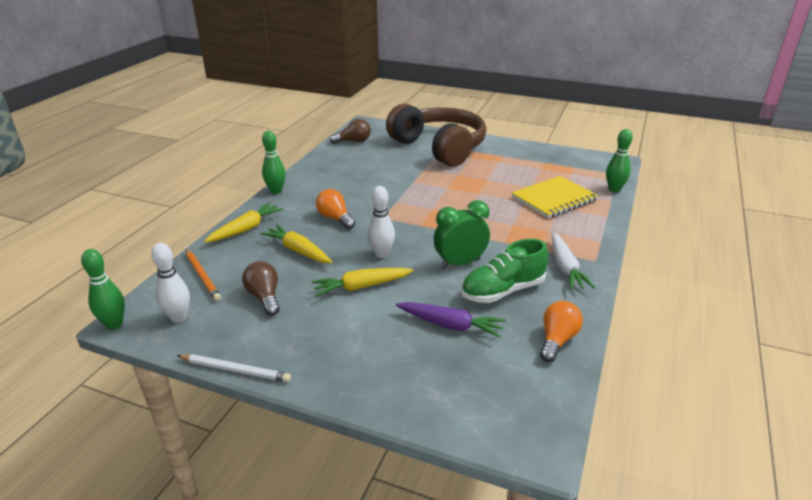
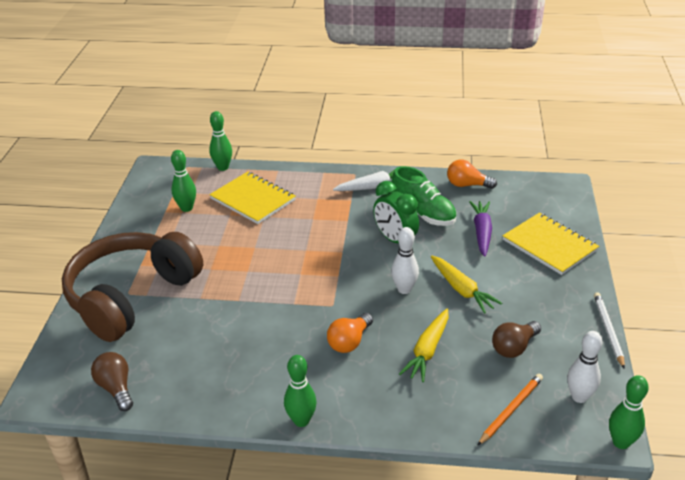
camera: 105 degrees left, 5 degrees up
(246, 229) = (405, 413): yellow carrot -> none
(401, 375) = (549, 245): none -> yellow notebook
(546, 170) = (186, 208): none -> green bowling pin

